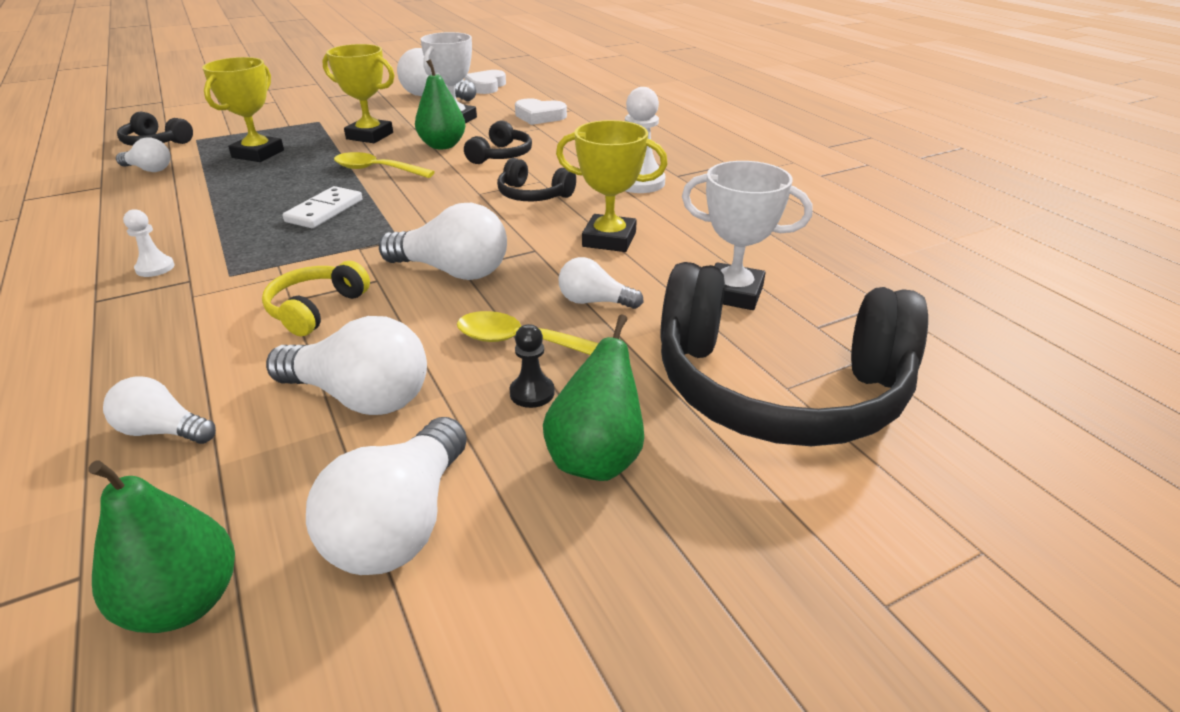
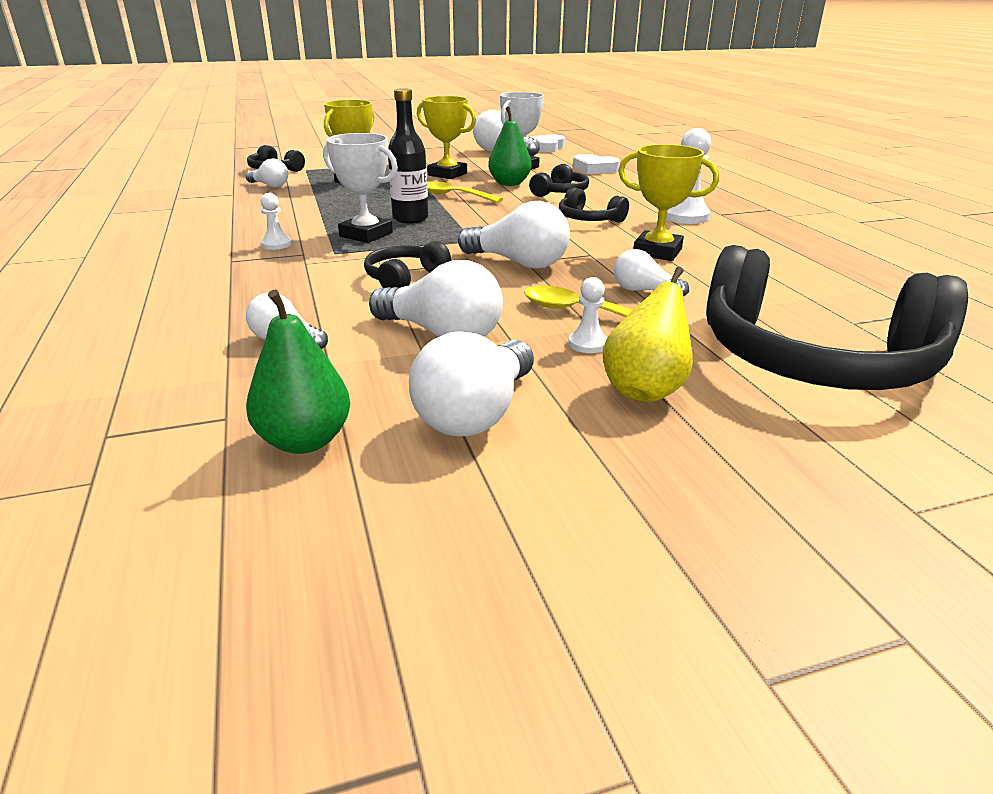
camera: 10 degrees right, 5 degrees down
(316, 309) = (404, 278): yellow headphones -> black headphones
(324, 211) = (410, 219): white domino -> black bottle
(532, 393) = (587, 344): black pawn -> white pawn
(596, 459) = (645, 390): green pear -> yellow pear
(733, 293) = (772, 294): white trophy -> white trophy (366, 235)

